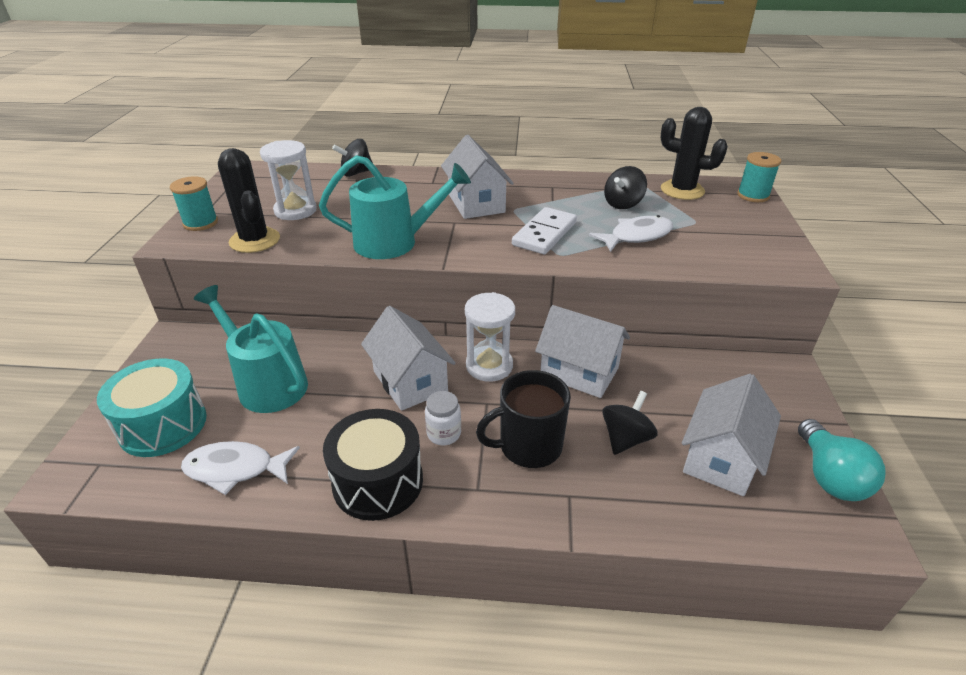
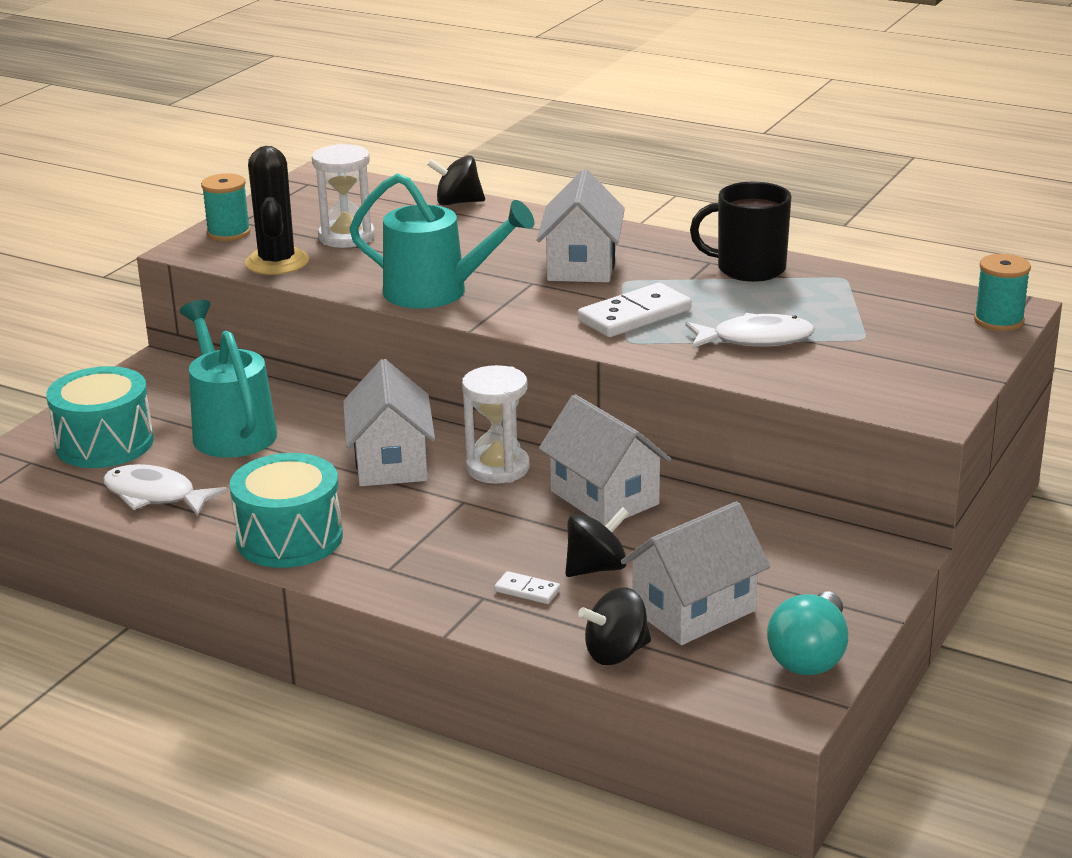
camera: 25 degrees right, 10 degrees down
(378, 482) = (289, 538): black drum -> turquoise drum
(444, 434) = (390, 516): white jar -> none
(528, 446) = (476, 548): black mug -> black mug (748, 269)
(596, 477) = (527, 590): none -> white domino
(623, 204) = (785, 299): black spinning top -> black spinning top (616, 653)
(682, 190) = (897, 297): black cactus -> none

